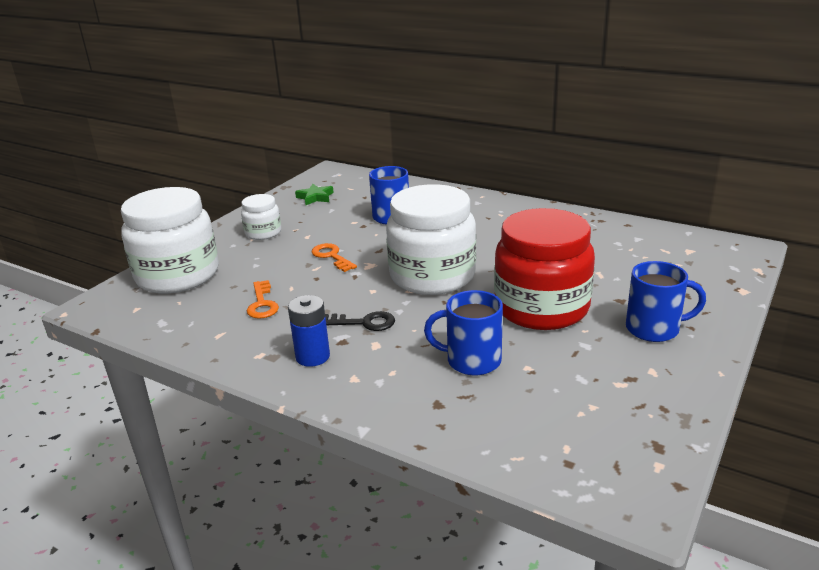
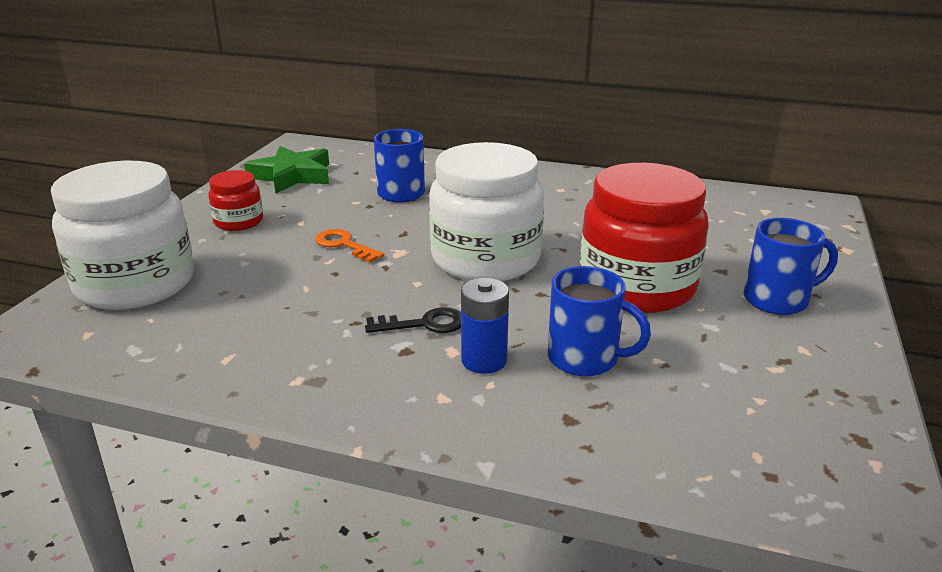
camera: 15 degrees left, 0 degrees up
(262, 304) = (274, 312): orange key -> none
(263, 233) = (239, 222): white jar -> red jar
(312, 356) = (373, 375): blue battery -> blue battery (484, 360)
(315, 197) = (292, 176): green star -> green star, size x1.75
(471, 361) = (585, 359): blue mug -> blue mug turned 150 degrees counterclockwise

